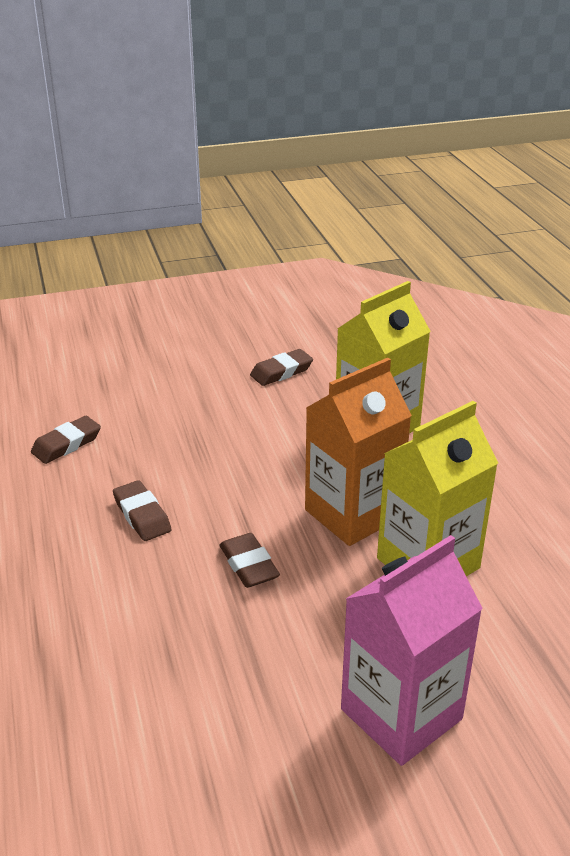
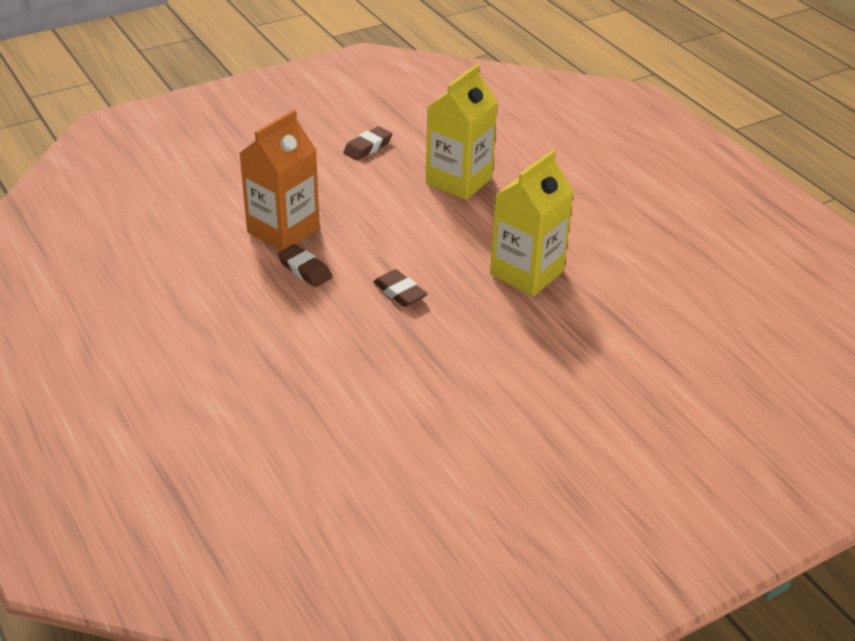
camera: 15 degrees left, 5 degrees up
(66, 444) = (218, 226): brown eraser -> none
(352, 514) = (462, 247): orange carton -> orange carton (283, 230)
(401, 714) = (537, 367): pink carton -> none

